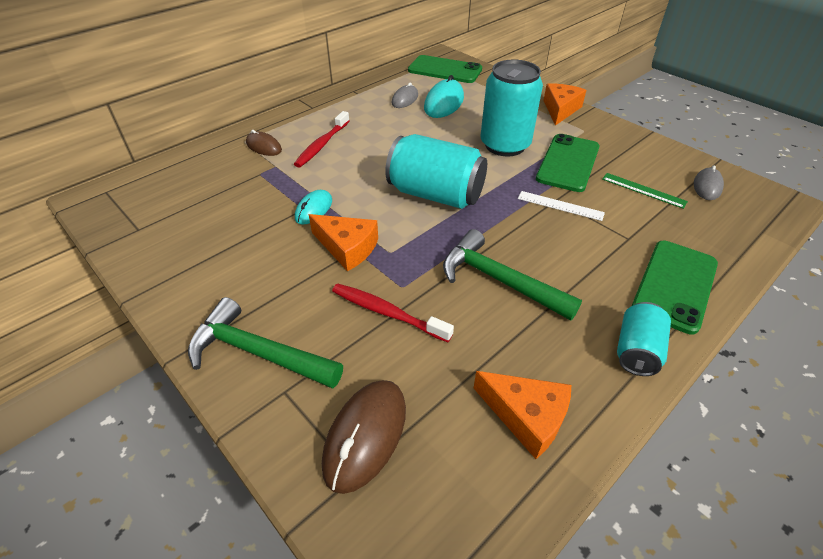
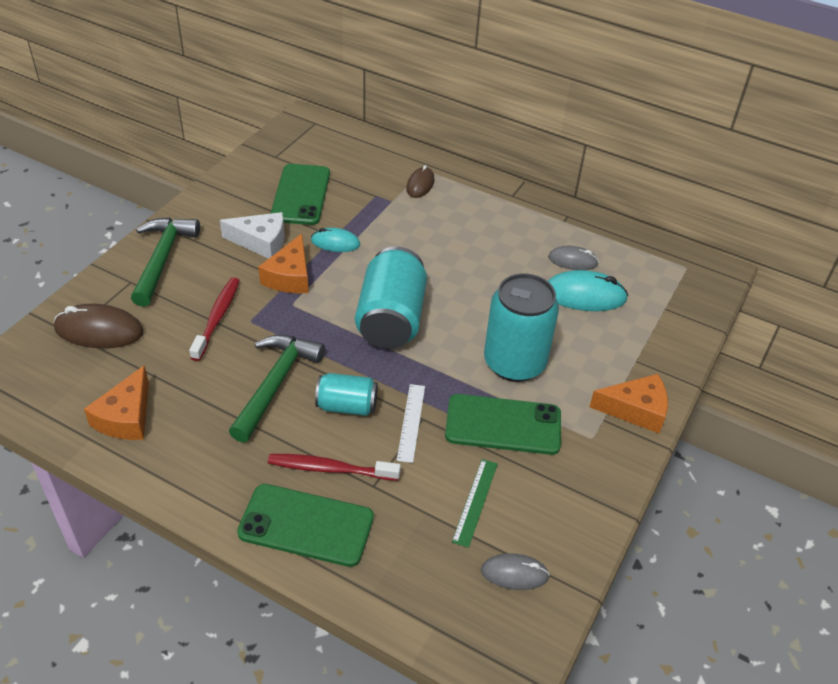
camera: 70 degrees right, 0 degrees up
(280, 261) = (261, 242): none -> white cheese
(322, 145) = (442, 221): red toothbrush -> red toothbrush (330, 469)
(445, 70) = (674, 282): green phone -> green phone (300, 195)
(637, 350) = (208, 490): turquoise can -> turquoise can (347, 406)

